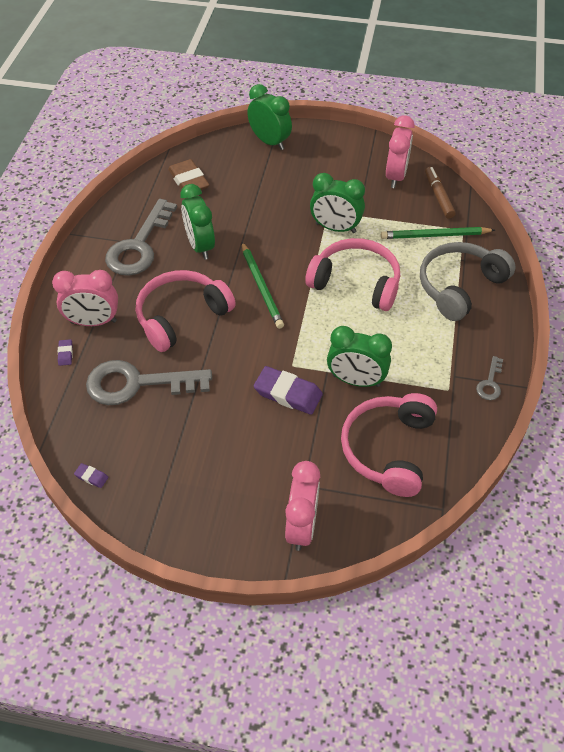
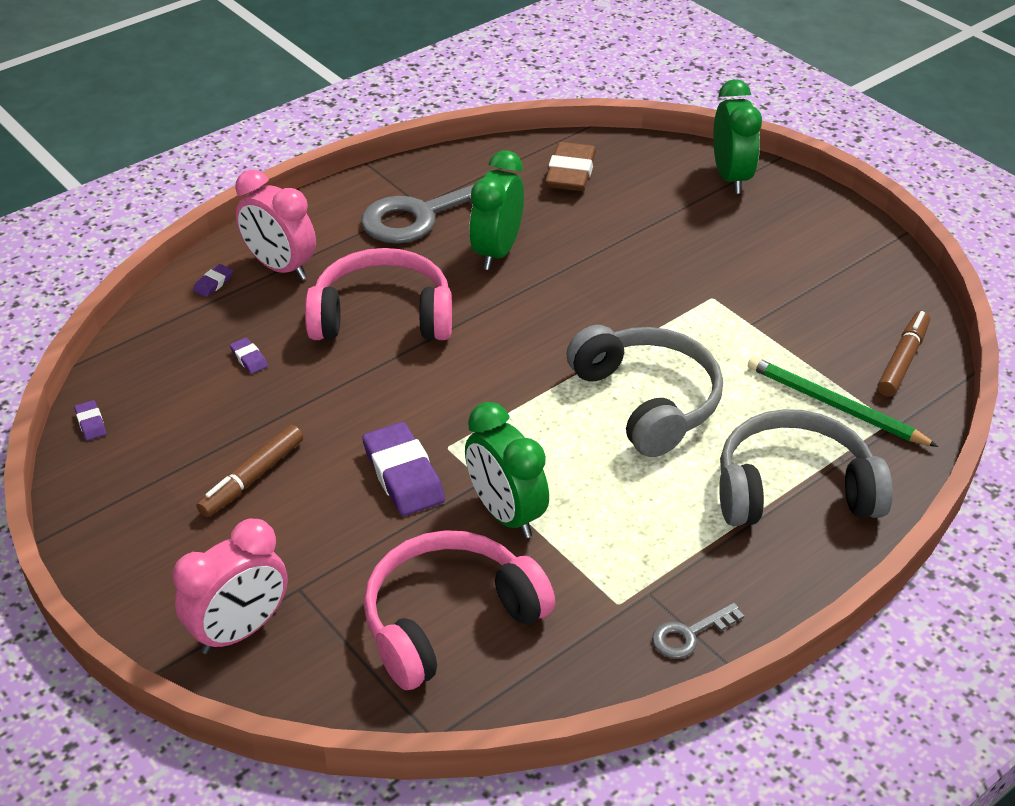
camera: 40 degrees right, 10 degrees down
(137, 384) = (249, 358): grey key -> purple eraser
(216, 446) = (252, 478): none -> brown marker
(261, 287) = (517, 337): green pencil -> none
(335, 228) = (698, 322): green clock -> none
(356, 282) = (648, 401): pink headphones -> grey headphones
(396, 176) = (865, 303): pink clock -> none

